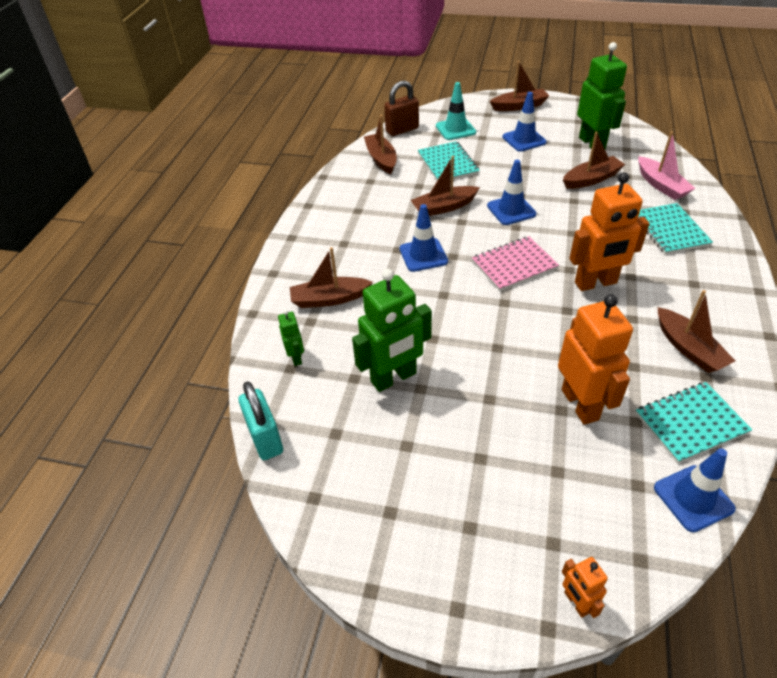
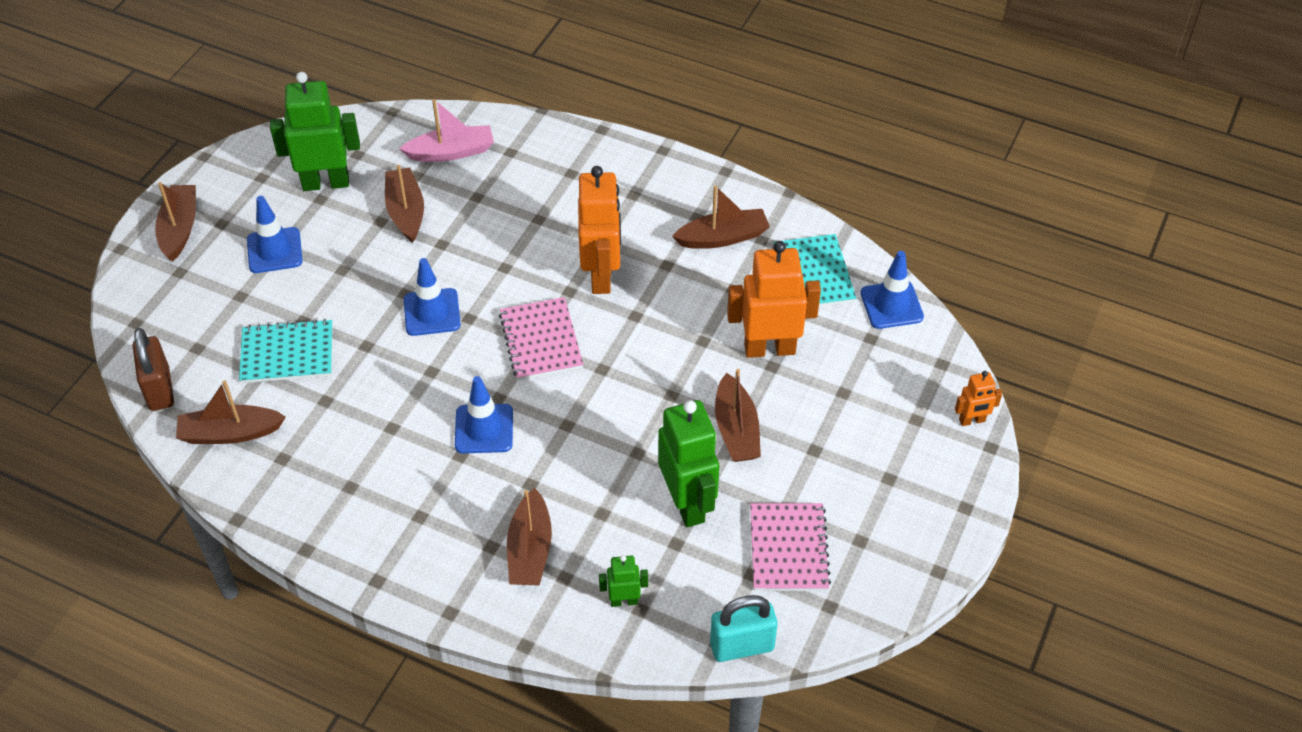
camera: 80 degrees left, 5 degrees up
(367, 455) = (788, 548): none -> pink notebook
(444, 207) = (391, 383): brown boat -> brown boat (736, 429)
(455, 129) = (199, 321): turquoise traffic cone -> none
(670, 230) = (538, 178): turquoise notebook -> none

